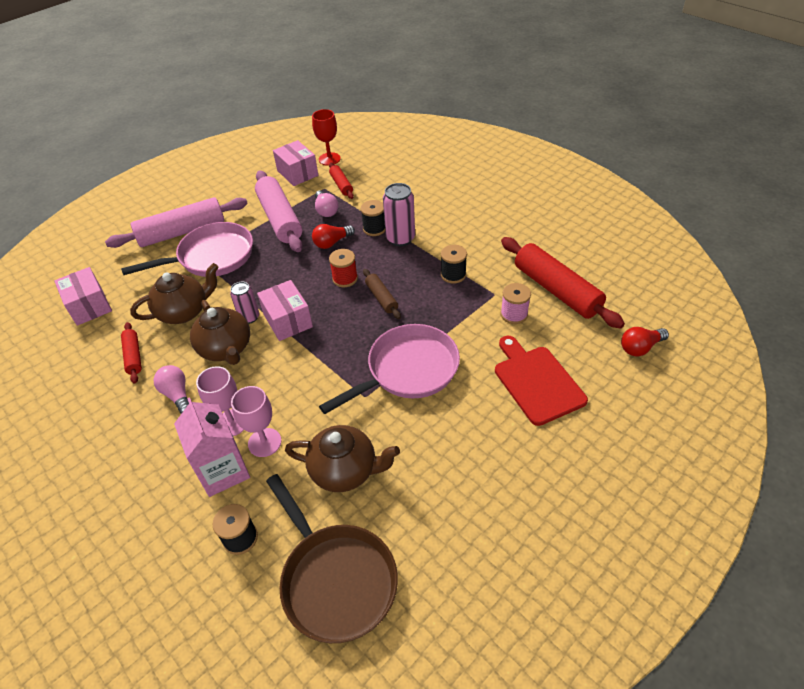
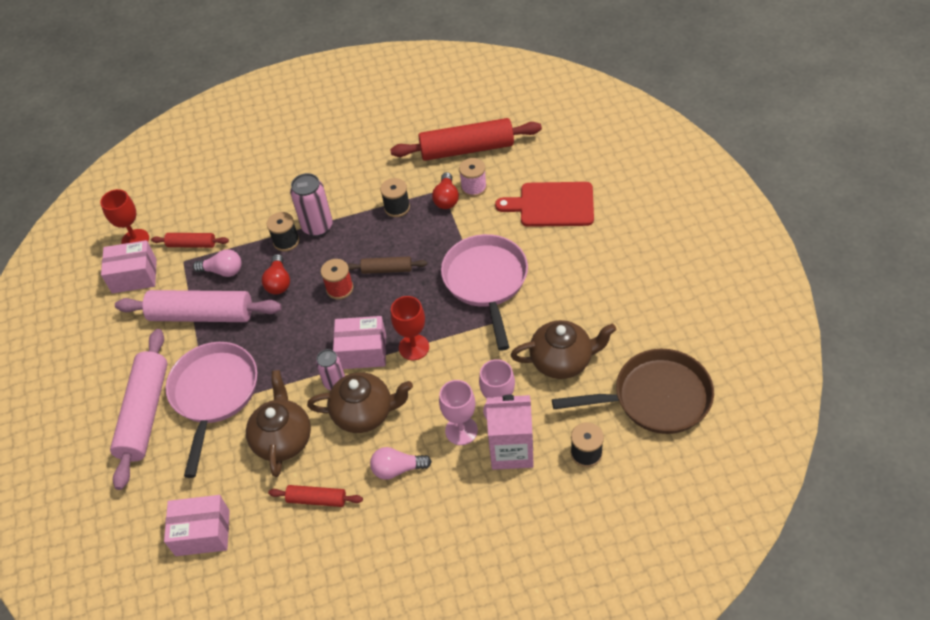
camera: 60 degrees left, 5 degrees up
(307, 351) = (414, 347): none -> red goblet
(345, 470) = (562, 361): brown teapot -> brown teapot turned 45 degrees clockwise
(640, 347) = (560, 130): red light bulb -> red light bulb (446, 198)

